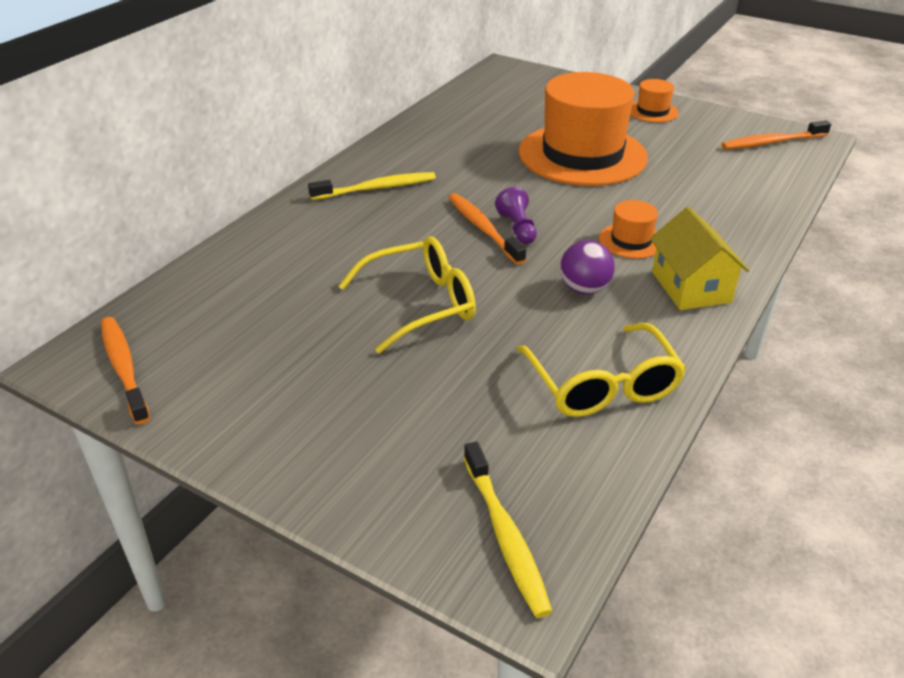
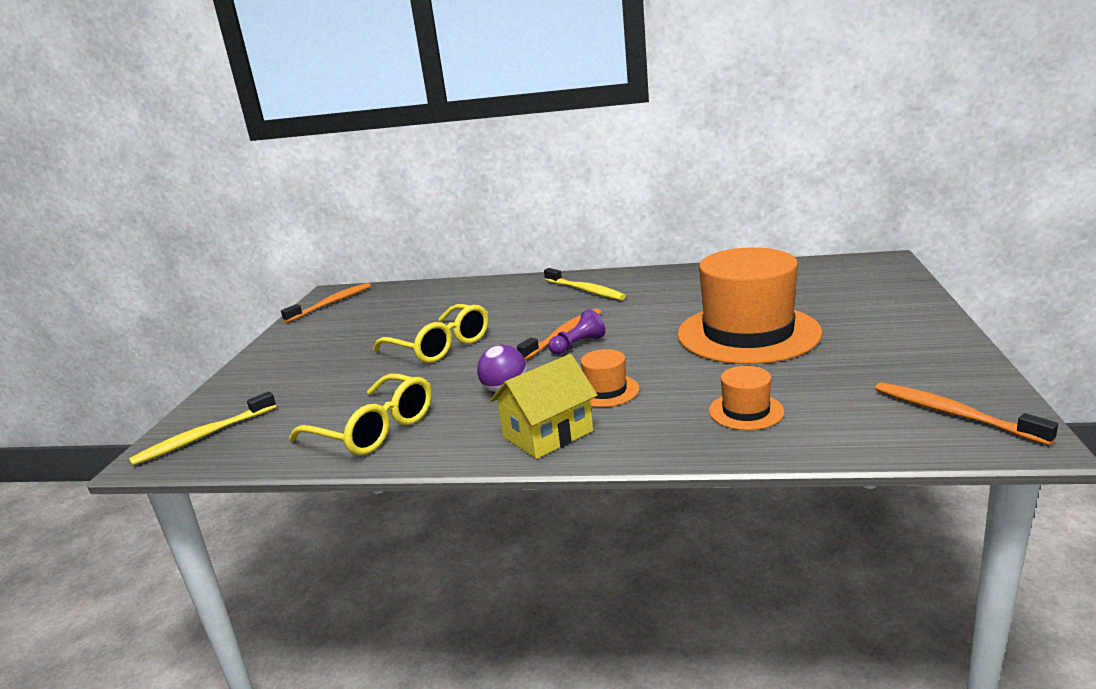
camera: 70 degrees right, 15 degrees down
(602, 385) = (374, 429): yellow glasses -> yellow glasses turned 105 degrees counterclockwise
(652, 111) = (910, 337): orange hat -> orange hat (746, 411)

